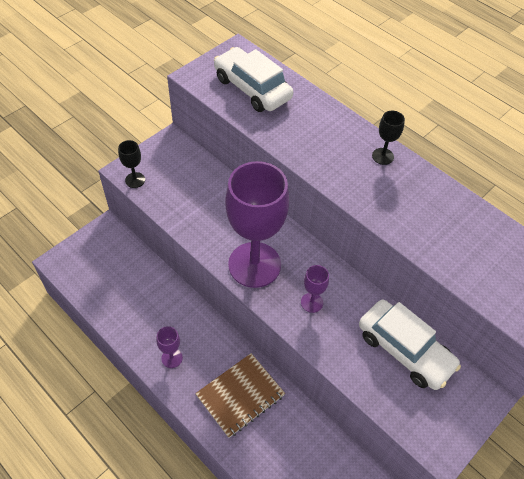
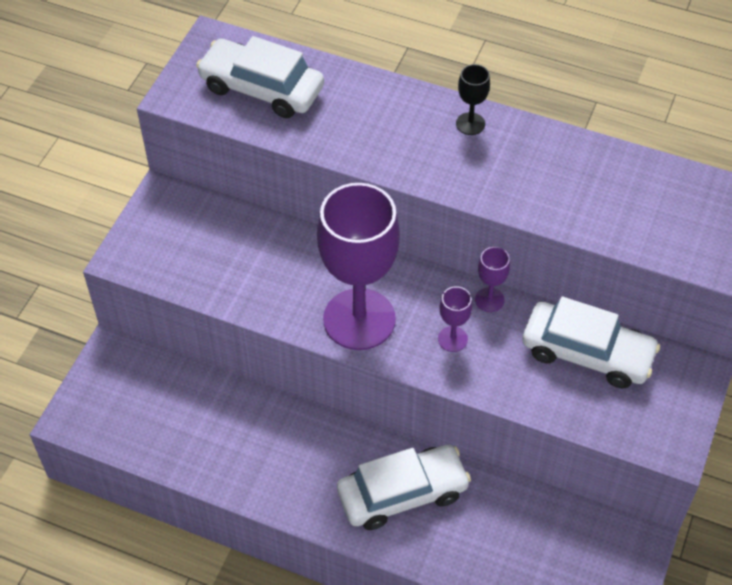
camera: 20 degrees left, 0 degrees up
(135, 180) = (143, 267): black goblet -> none
(172, 358) = (292, 483): purple goblet -> purple goblet (489, 300)
(240, 395) = (402, 493): brown notebook -> white car

